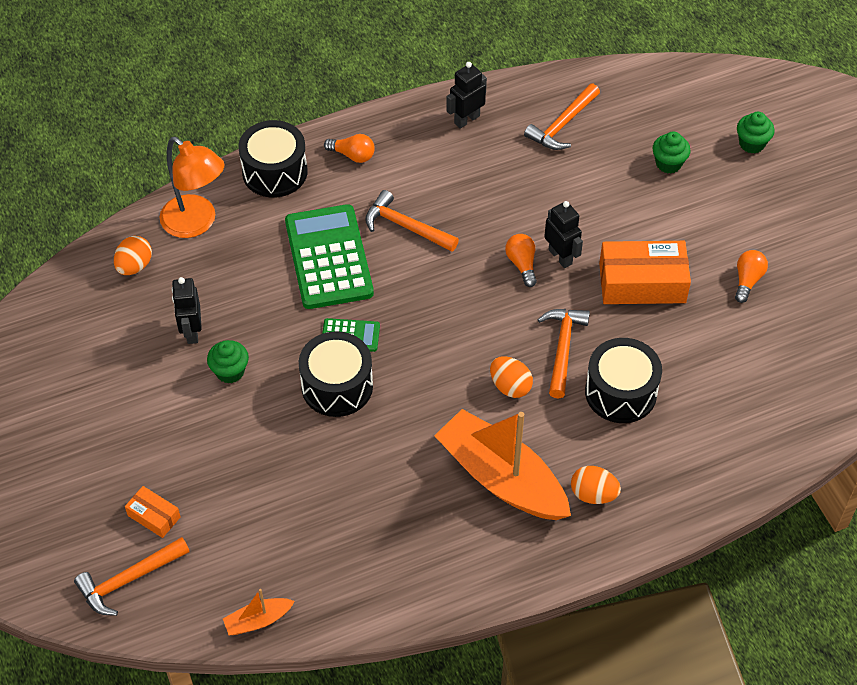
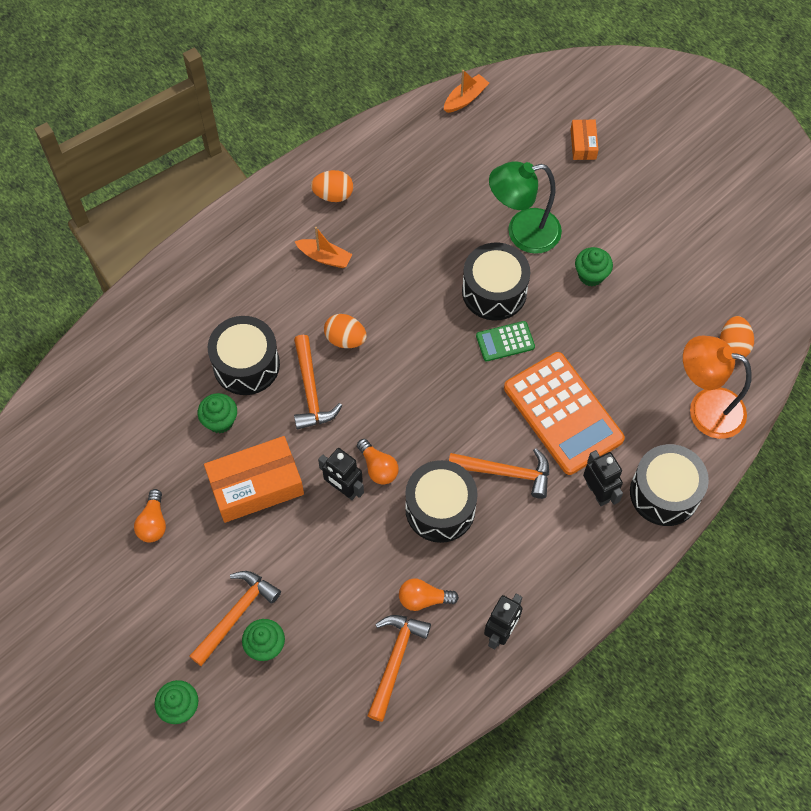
camera: 160 degrees right, 10 degrees up
(129, 580) = (574, 96): orange hammer -> orange hammer (236, 615)
(154, 516) = (583, 144): orange box -> orange box turned 75 degrees clockwise
(191, 332) = (644, 300): black robot -> black robot (598, 492)
(276, 437) = (522, 233): none -> green lamp
(329, 257) = (563, 413): green calculator -> orange calculator
(352, 155) = (598, 541): orange light bulb -> orange light bulb (423, 599)
(478, 216) = (440, 509): none -> black drum
(501, 478) = (325, 257): orange boat -> orange boat, size x0.43
(593, 494) = (244, 267): orange egg -> orange egg (333, 195)
(662, 348) = (220, 421): none -> green cupcake

